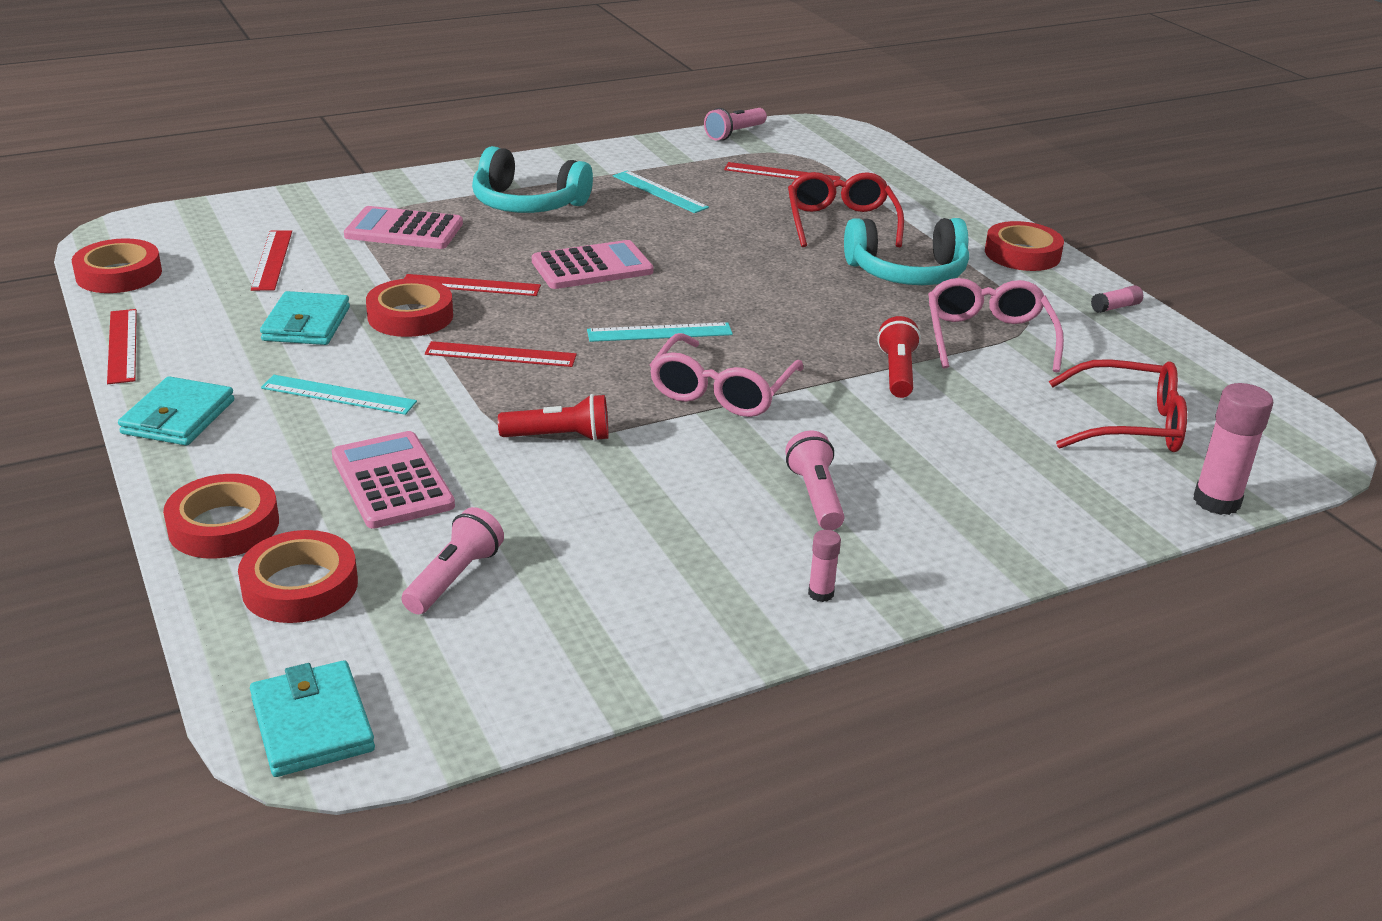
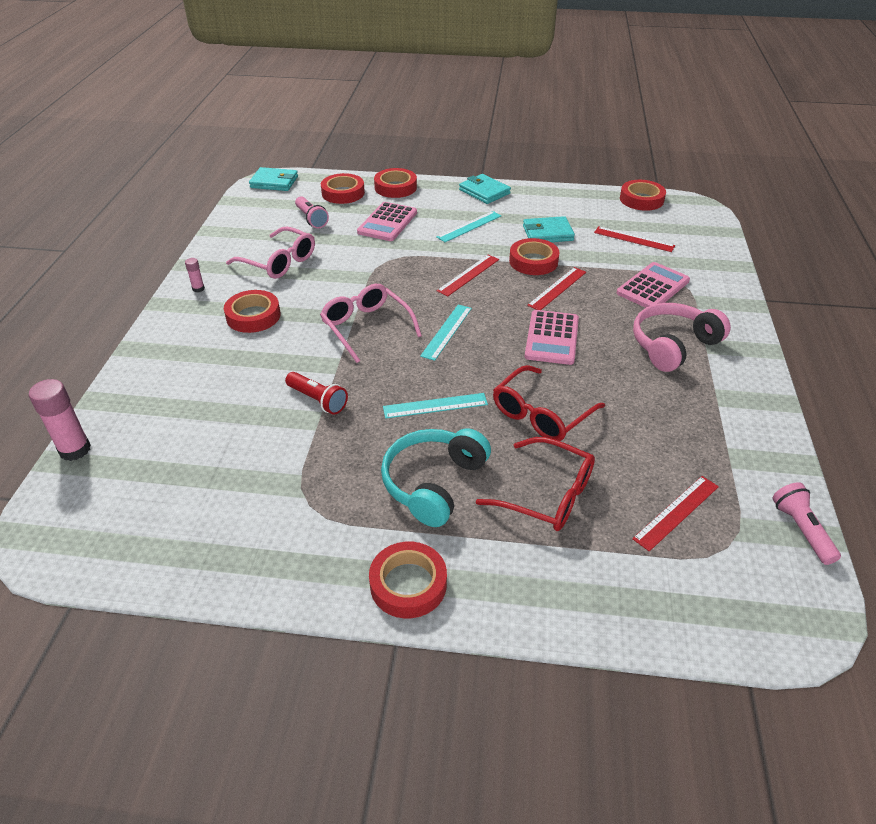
camera: 125 degrees right, 10 degrees up
(122, 345) = (561, 190): red ruler -> none
(306, 324) = (547, 233): turquoise wallet -> turquoise wallet turned 45 degrees counterclockwise
(392, 481) = (387, 222): pink calculator -> pink calculator turned 105 degrees clockwise
(527, 204) = (673, 345): turquoise headphones -> pink headphones
(559, 437) = (377, 267): red flashlight -> none
(659, 192) = (667, 417): turquoise ruler -> turquoise ruler (435, 405)
(815, 496) = (253, 316): pink flashlight -> red tape
(988, 337) = (312, 468): pink glasses -> pink glasses (279, 262)
(1115, 307) = (277, 579): pink glue stick -> none
(1129, 424) = (164, 466): red glasses -> red glasses (541, 414)

